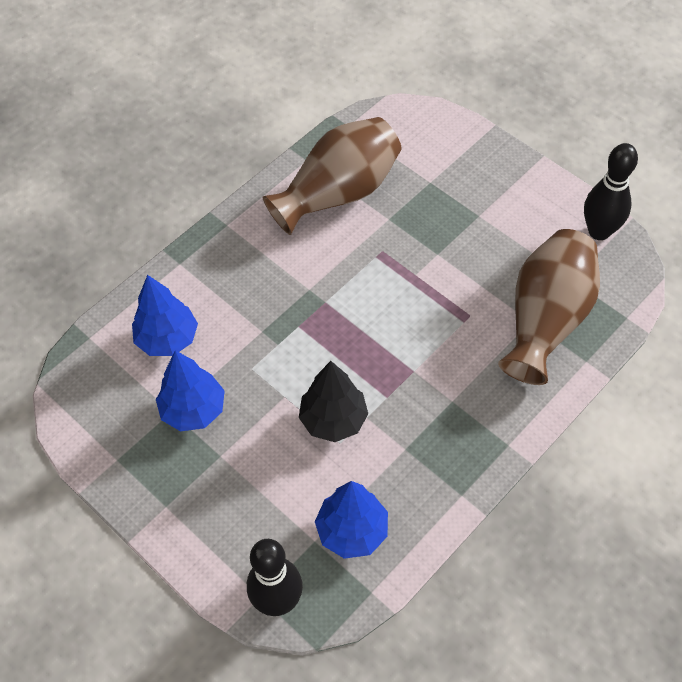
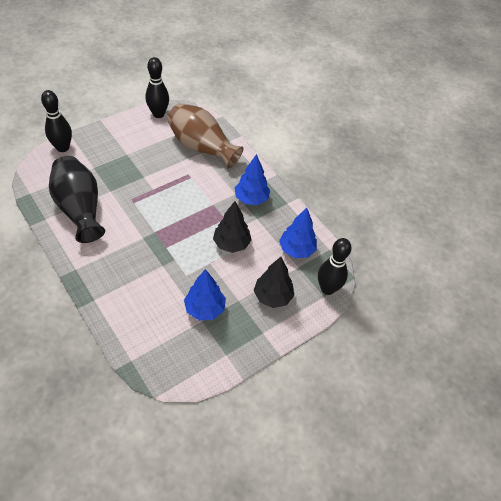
camera: 85 degrees left, 5 degrees down
(167, 339) = (150, 315): blue tree -> blue tree (251, 199)
(239, 508) = (272, 296): none -> black tree
(338, 193) = (80, 209): brown vase -> black vase
(455, 131) = (63, 148): none -> black bowling pin

